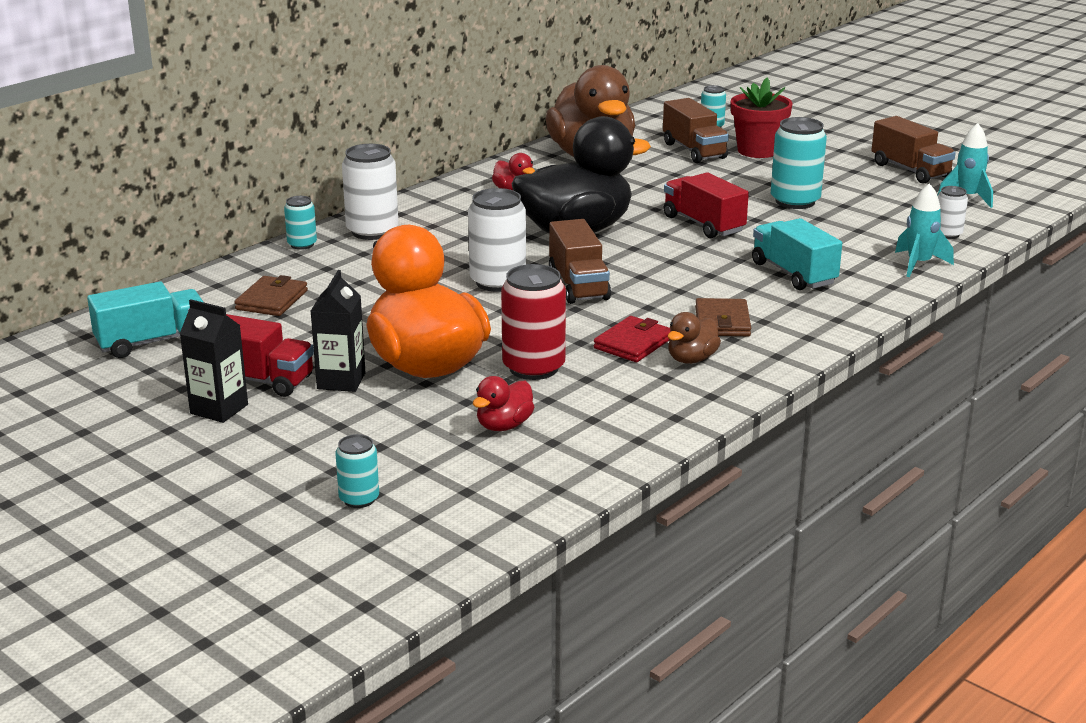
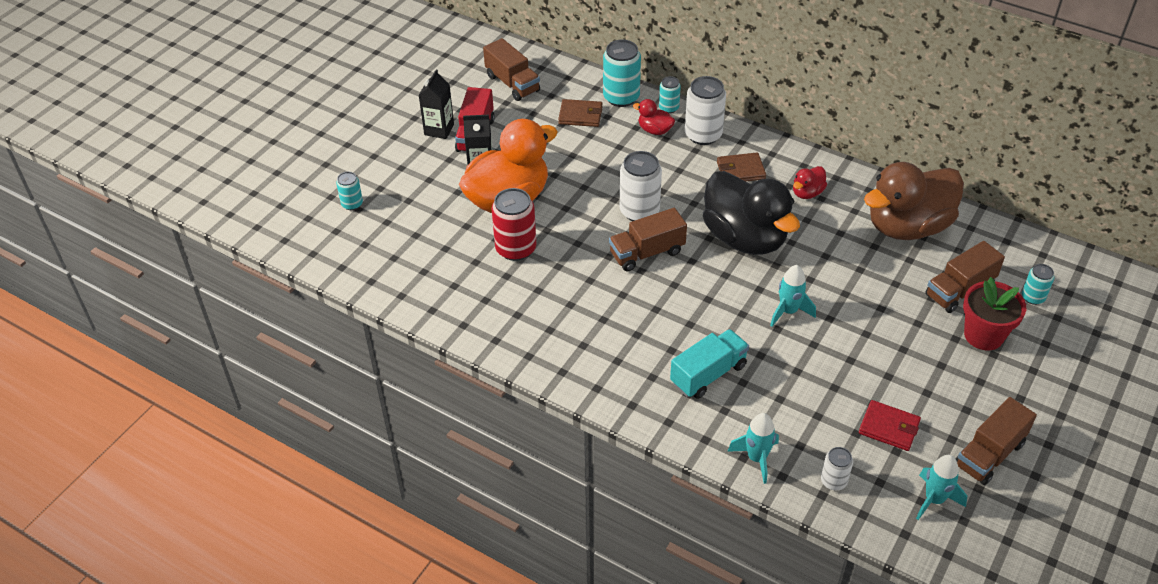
camera: 80 degrees right, 20 degrees up
(152, 342) = (512, 83): turquoise truck -> brown truck
(504, 426) = (439, 247): red duck -> red duck (654, 130)
(633, 343) = (562, 293): red wallet -> red wallet (889, 428)
(691, 359) = (545, 325): brown duck -> none
(703, 224) = (788, 311): red truck -> turquoise rocket
(722, 322) = (609, 337): brown wallet -> brown wallet (740, 170)
(795, 201) = (866, 368): turquoise can -> turquoise can (621, 97)

